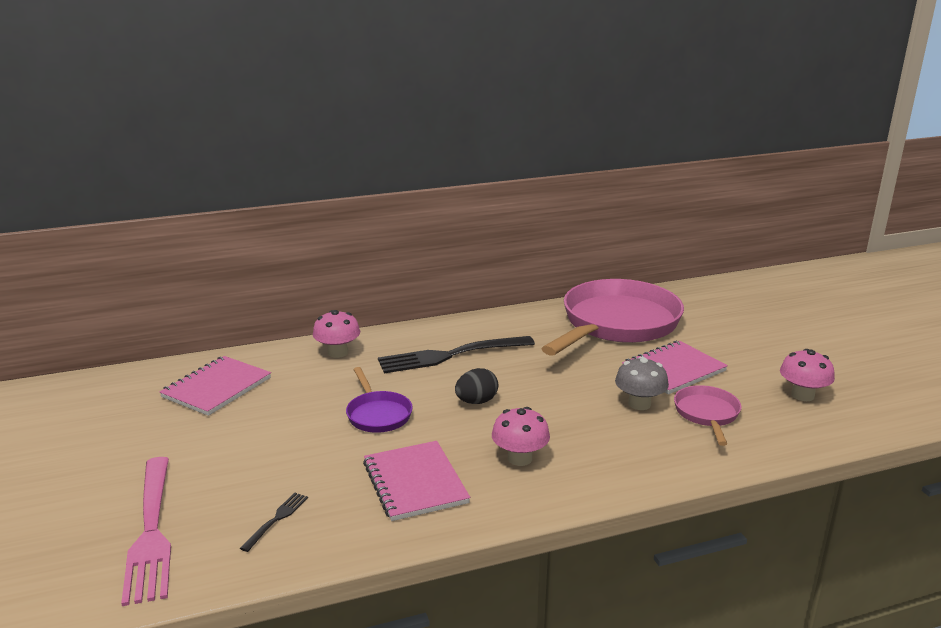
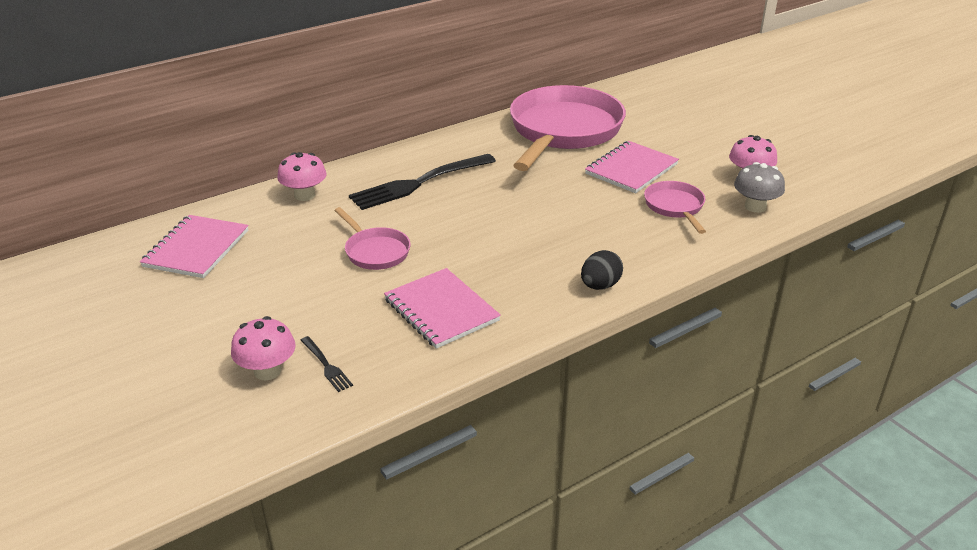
camera: 15 degrees left, 10 degrees up
(151, 532) = (208, 398): pink fork -> none
(276, 519) = (326, 365): black fork -> black fork turned 135 degrees clockwise
(378, 414) = (375, 251): purple pan -> pink pan
(476, 401) = (464, 225): black egg -> black egg (600, 286)
(520, 458) = (527, 272): pink mushroom -> pink mushroom (267, 371)
(639, 404) = (613, 206): grey mushroom -> grey mushroom (755, 207)

